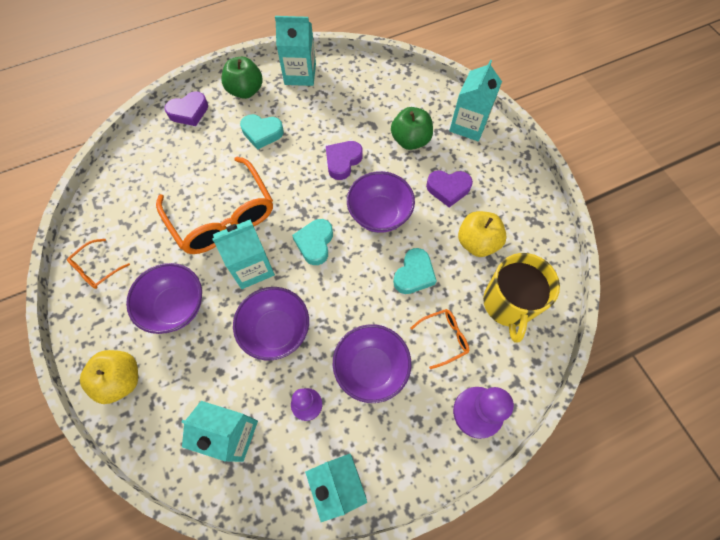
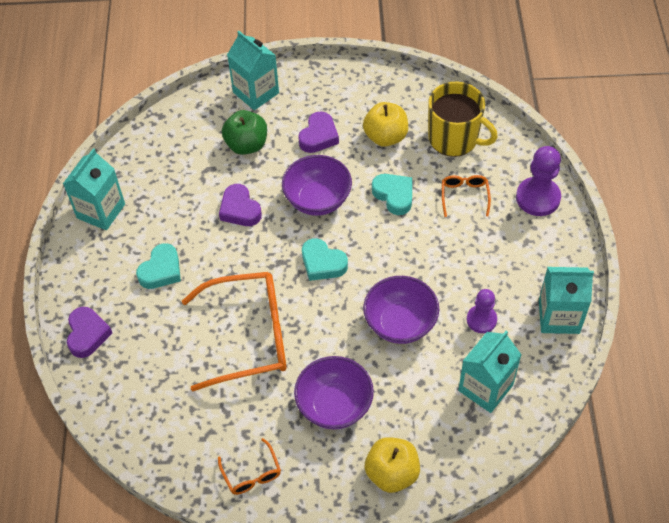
camera: 65 degrees left, 10 degrees down
(245, 91) = (91, 270): green apple -> none
(252, 267) = (322, 325): turquoise carton -> none
(371, 368) = (469, 260): purple bowl -> none

